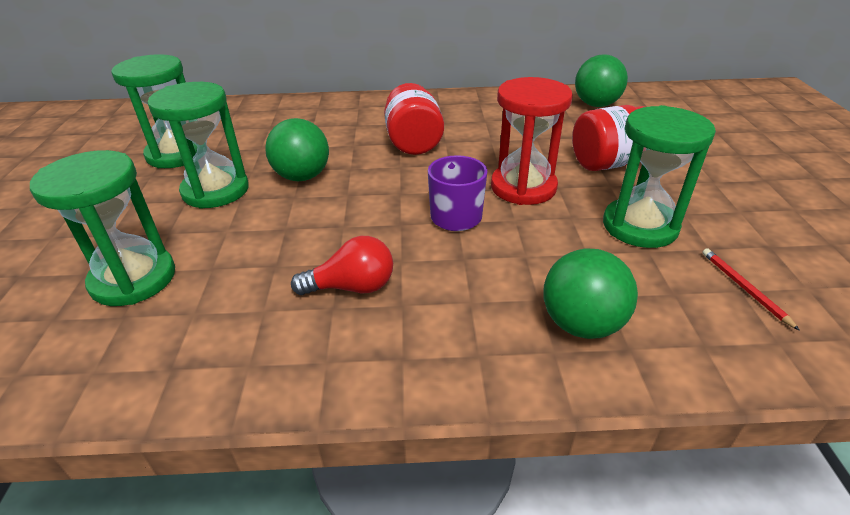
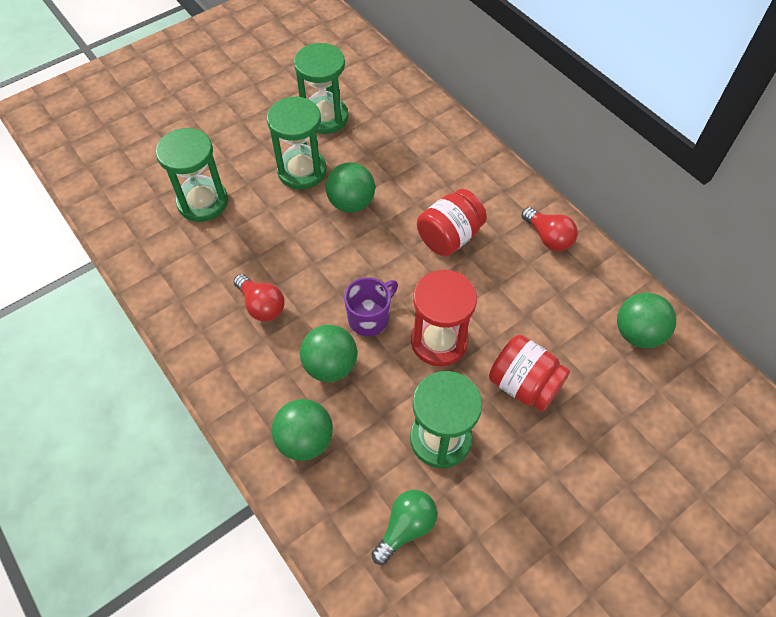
camera: 55 degrees right, 20 degrees up
(469, 105) = (548, 237): none -> red light bulb
(491, 264) = (330, 365): none -> green ball
(744, 288) = (406, 527): red pencil -> green light bulb

